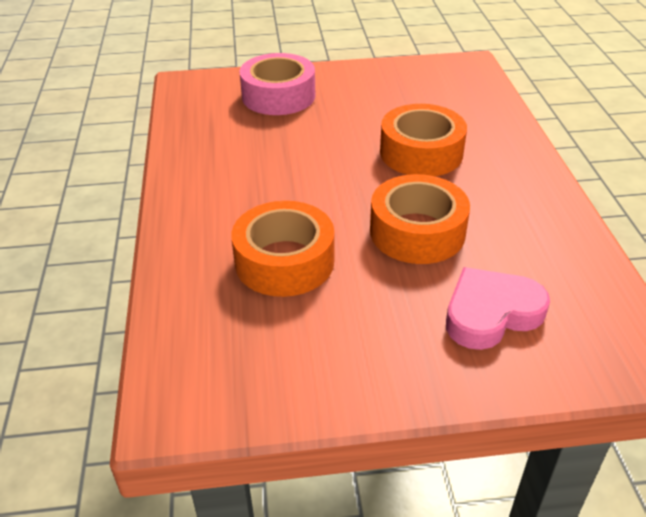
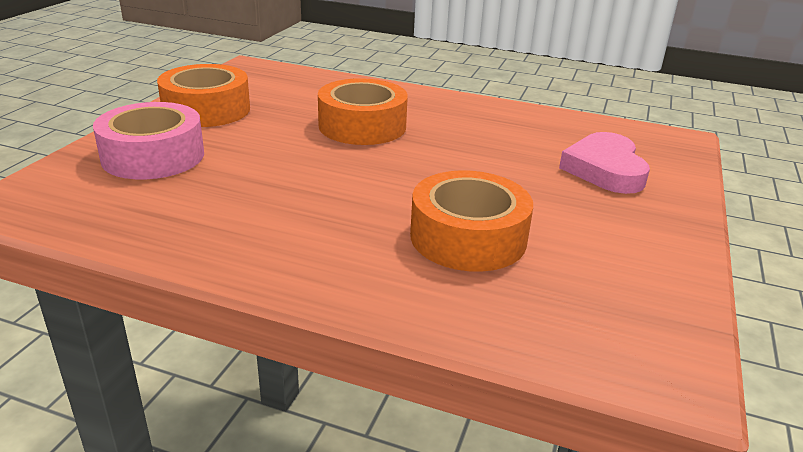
camera: 65 degrees left, 10 degrees down
(417, 232) = (478, 163): orange tape -> orange tape (206, 110)

